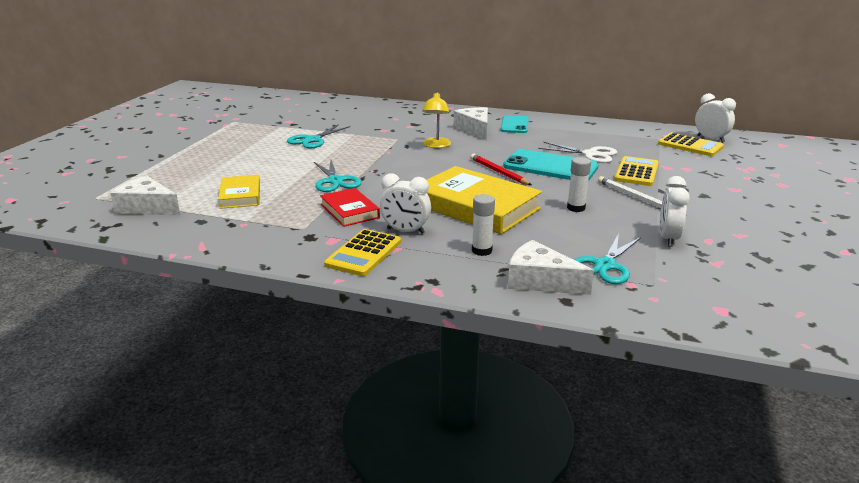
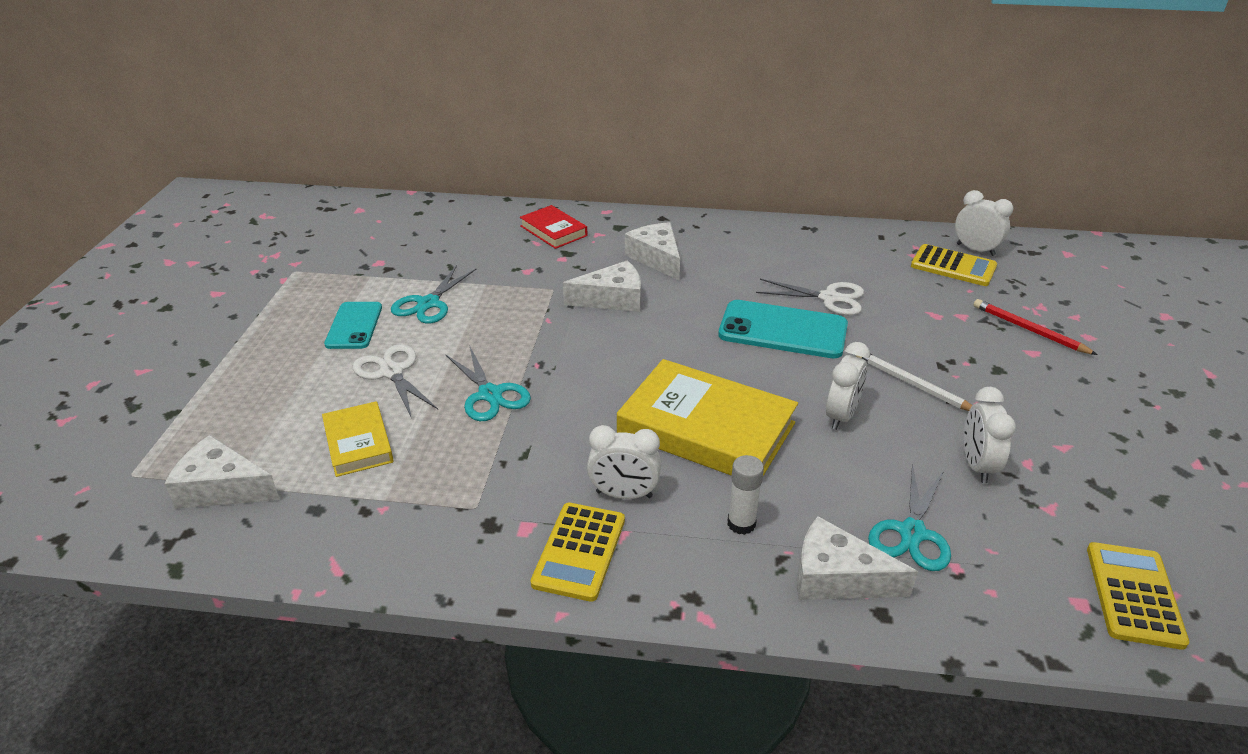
camera: 10 degrees left, 10 degrees up
(275, 167) = (391, 372): none -> white scissors
(350, 211) = (531, 460): red book -> red book (553, 231)
(436, 145) = (612, 299): yellow lamp -> white cheese
(499, 172) = (716, 349): red pencil -> red pencil (1029, 330)
(514, 125) = (708, 242): turquoise phone -> turquoise phone (354, 326)
(576, 208) = (841, 416): white glue stick -> white clock
(636, 172) = (899, 330): yellow calculator -> yellow calculator (1134, 595)

